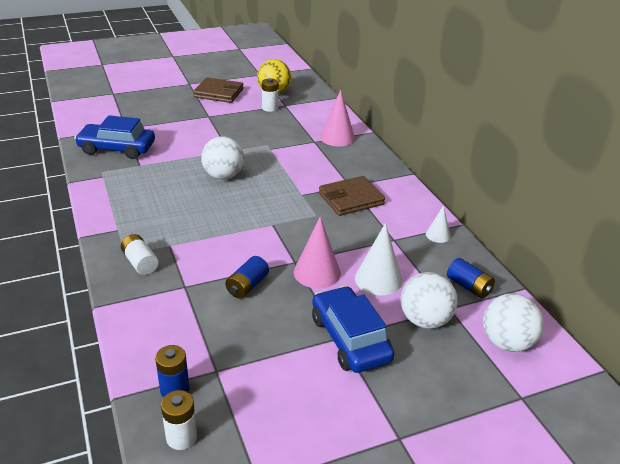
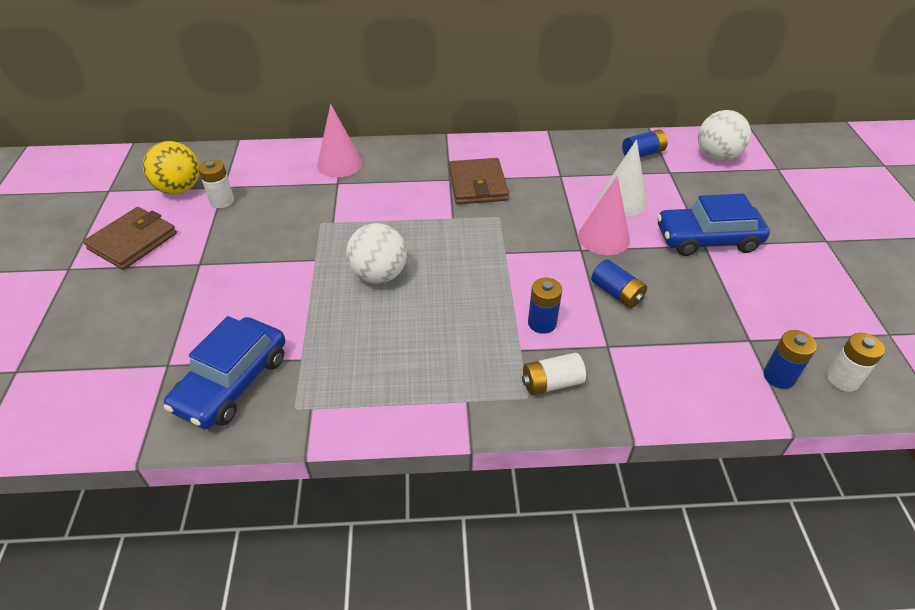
camera: 70 degrees left, 10 degrees up
(199, 251) = (542, 323): none -> blue battery
(425, 320) = (685, 189): white ball -> none
(438, 235) = (561, 148): white cone -> none

